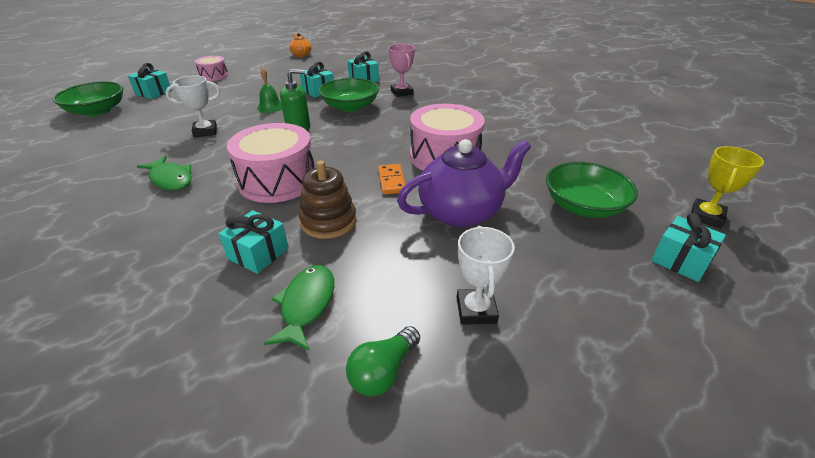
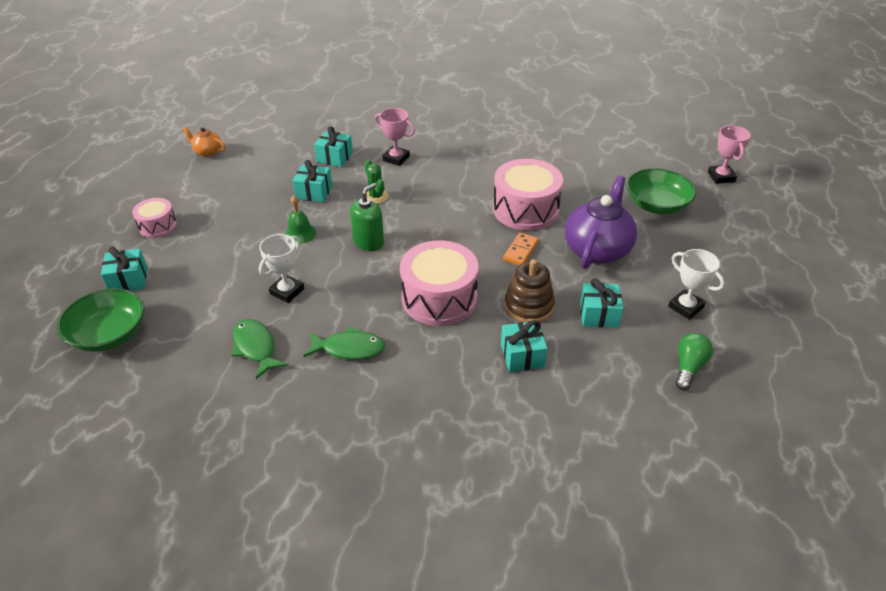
camera: 40 degrees left, 5 degrees up
(306, 305) = (602, 364): green fish -> green fish (255, 347)
(350, 107) = (376, 196): green bowl -> green cactus
(383, 372) = (688, 367): green light bulb -> green light bulb turned 150 degrees counterclockwise
(391, 181) = (520, 251): orange domino -> orange domino turned 75 degrees clockwise
(680, 260) = (738, 215): turquoise gift -> turquoise gift (598, 315)
(706, 217) = (721, 177): yellow trophy -> pink trophy

